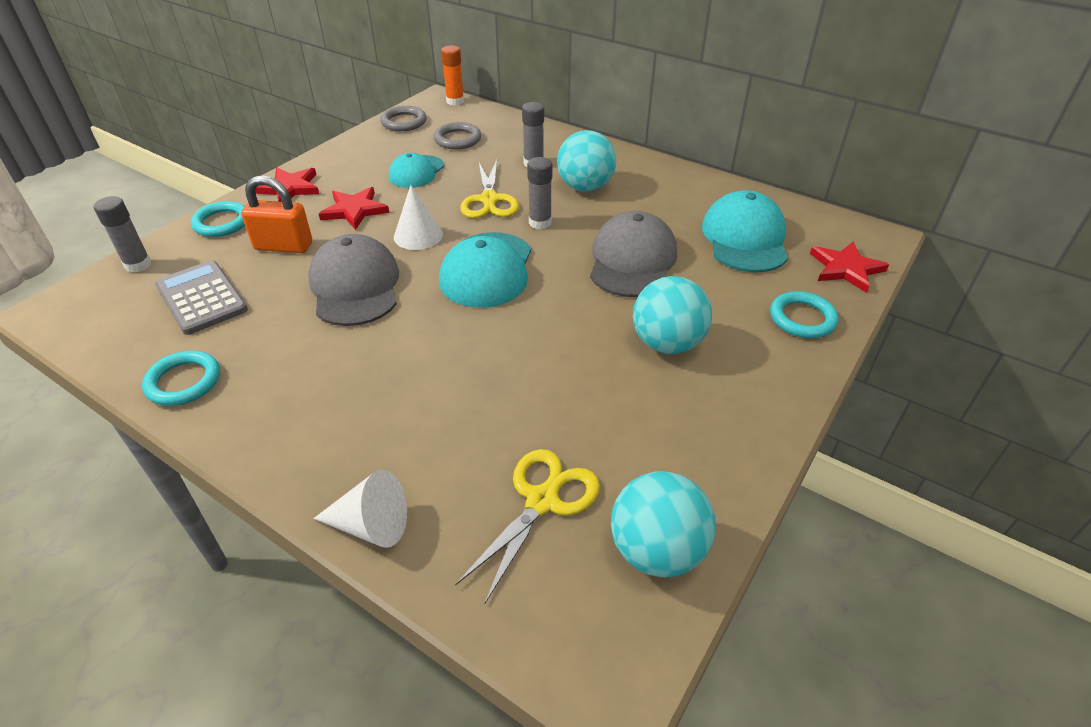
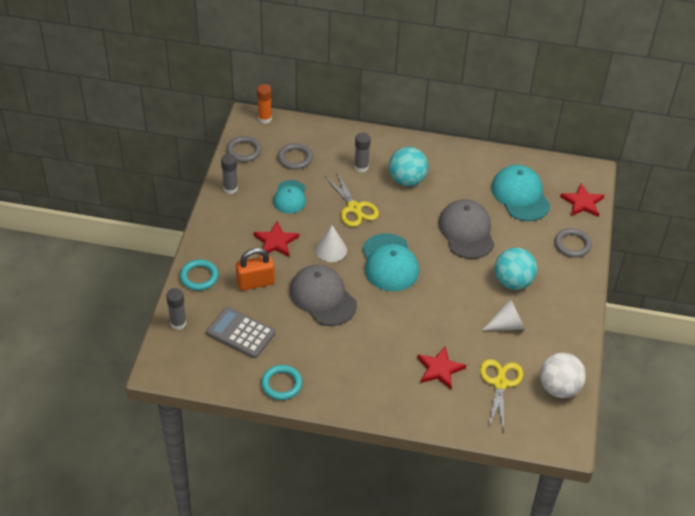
camera: 25 degrees left, 5 degrees up
(290, 188) = (217, 235): red star -> red star (439, 369)
(371, 525) = (433, 419): white cone -> white cone (507, 325)
(540, 223) = (397, 218): grey glue stick -> grey glue stick (230, 189)
(657, 550) = (559, 388): turquoise ball -> white ball
(802, 318) = (572, 244): turquoise ring -> grey ring

